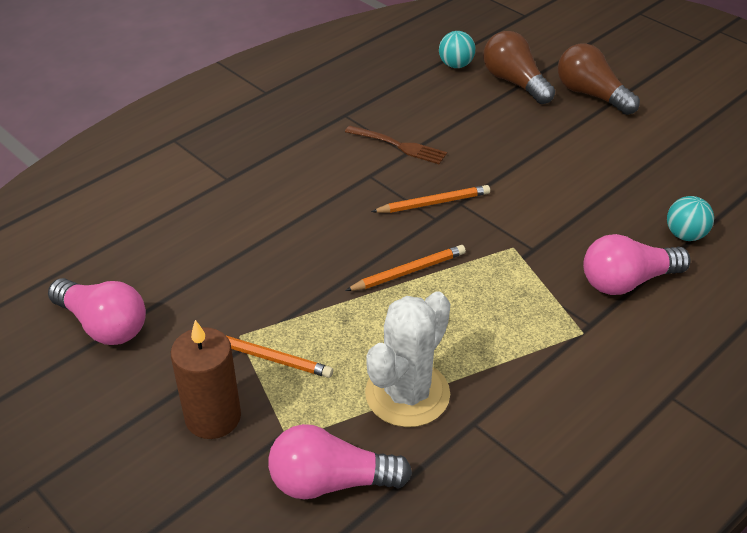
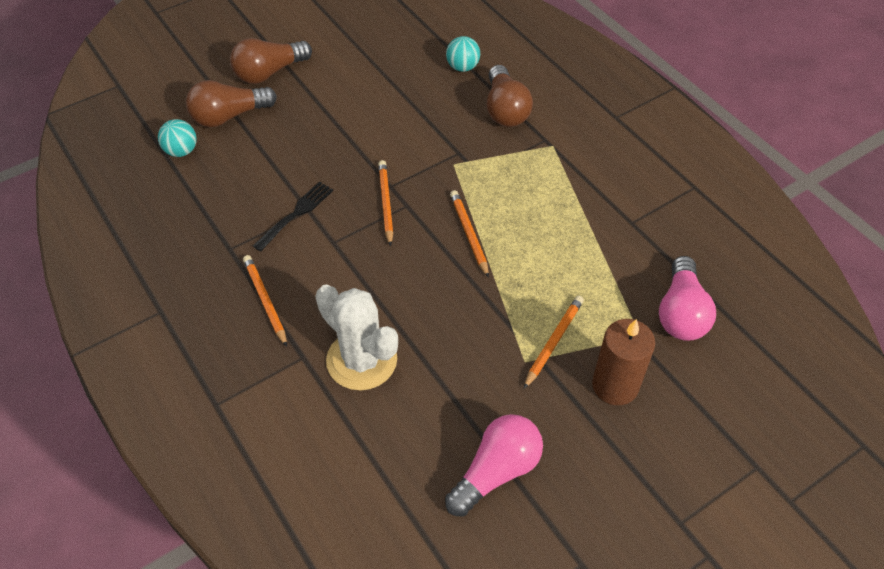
camera: 80 degrees left, 10 degrees up
(288, 146) = (265, 300): none -> orange pencil
(398, 145) = (295, 214): brown fork -> black fork
(407, 394) = (602, 255): white cactus -> white cactus (361, 360)
(627, 281) = (505, 110): pink light bulb -> brown light bulb

